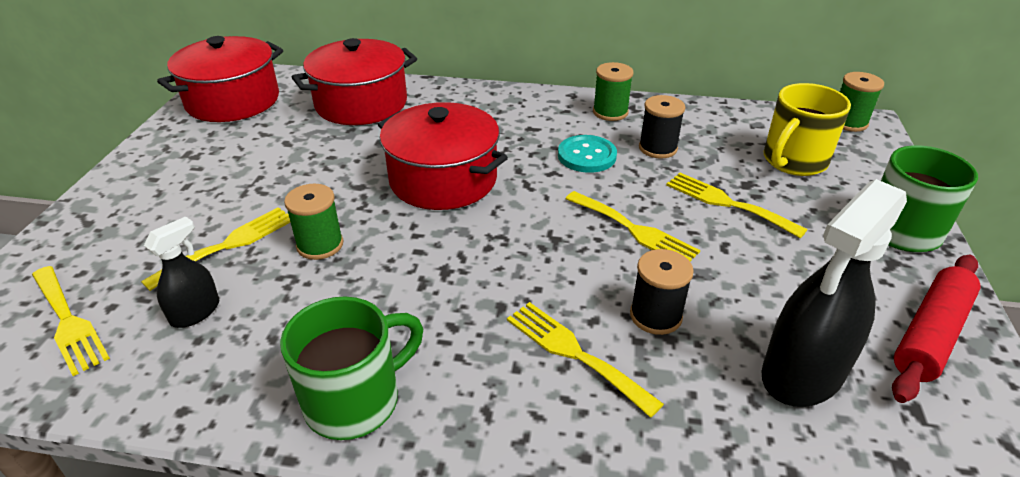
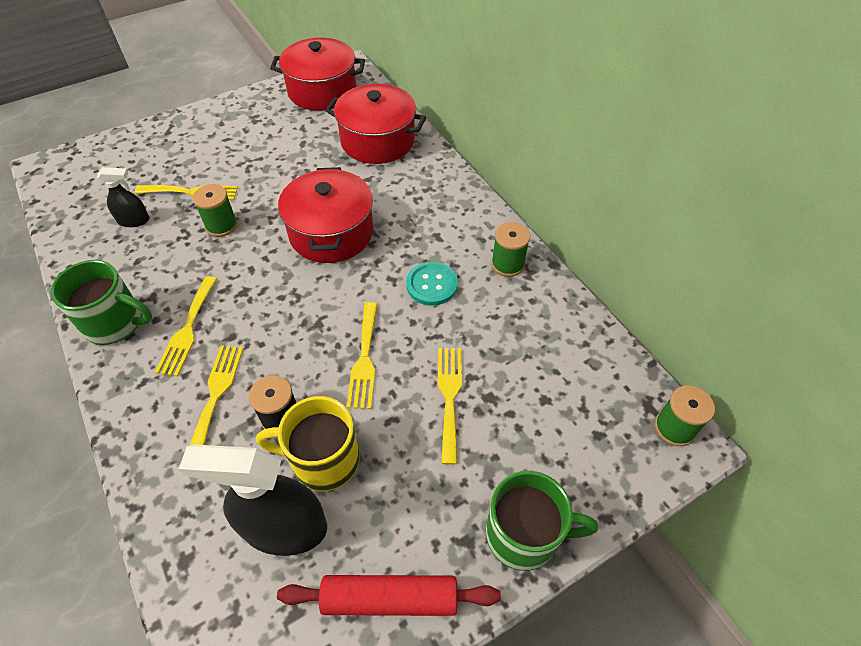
camera: 50 degrees right, 15 degrees up
(68, 322) = (97, 185): yellow fork -> yellow fork (188, 329)
(657, 148) = (485, 318): black spool -> none
(793, 161) = (557, 414): yellow mug -> yellow mug (323, 460)

